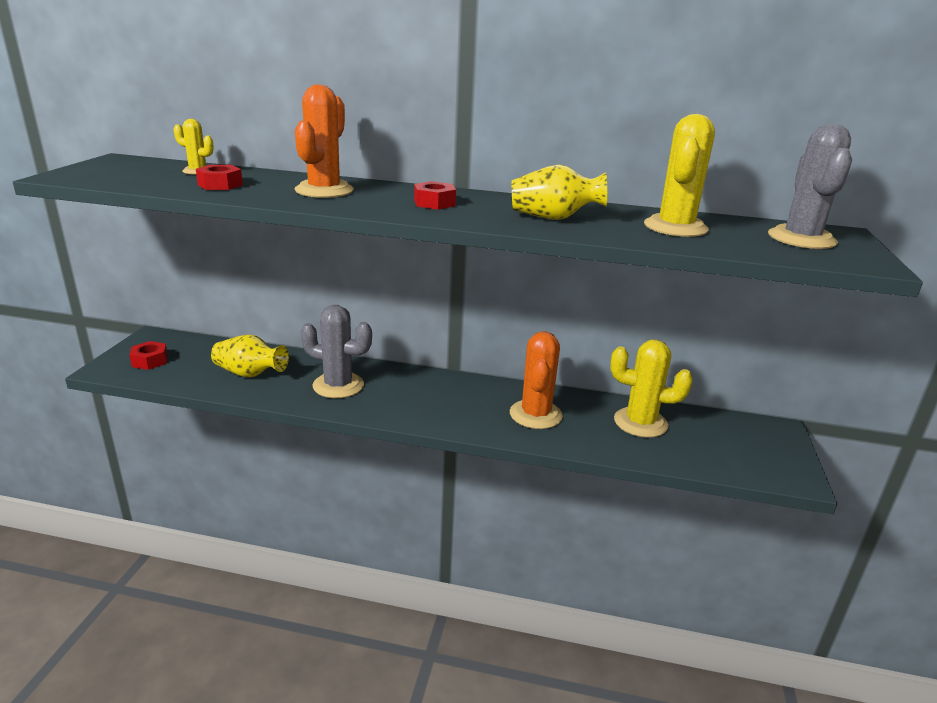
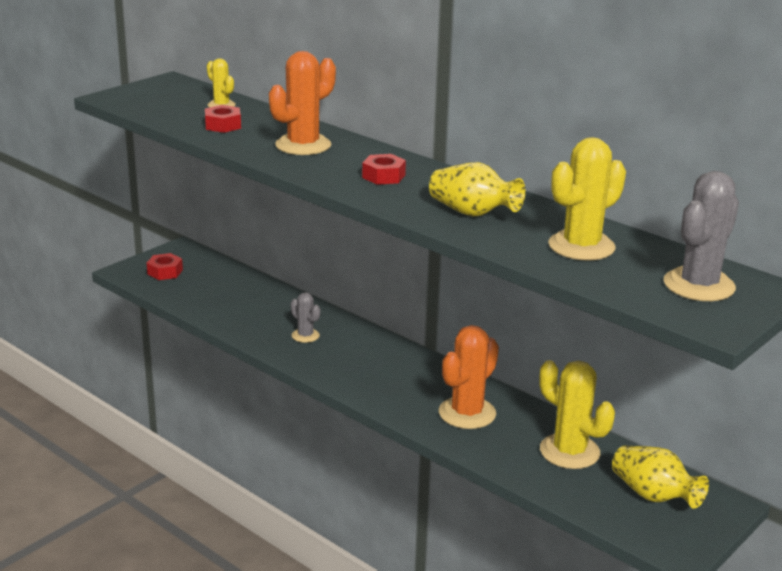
camera: 30 degrees right, 0 degrees up
(250, 374) = (237, 305): yellow vase -> yellow vase (653, 496)
(338, 385) = (305, 335): grey cactus -> grey cactus, size x0.54

